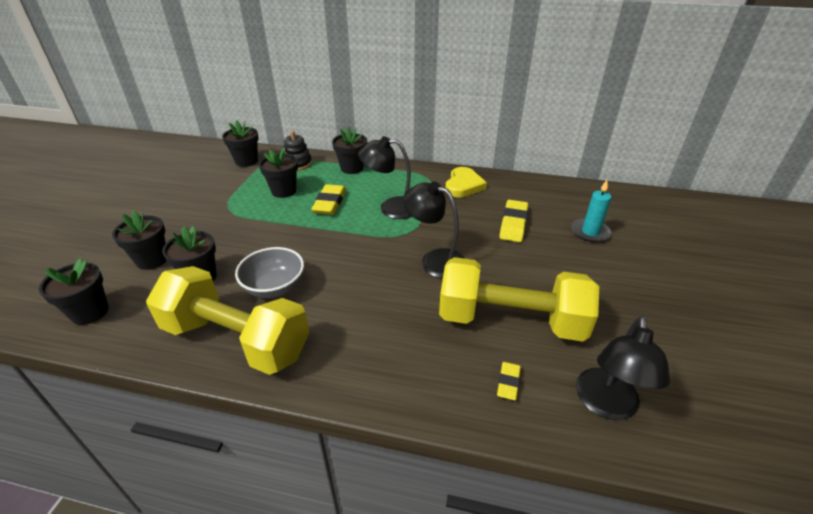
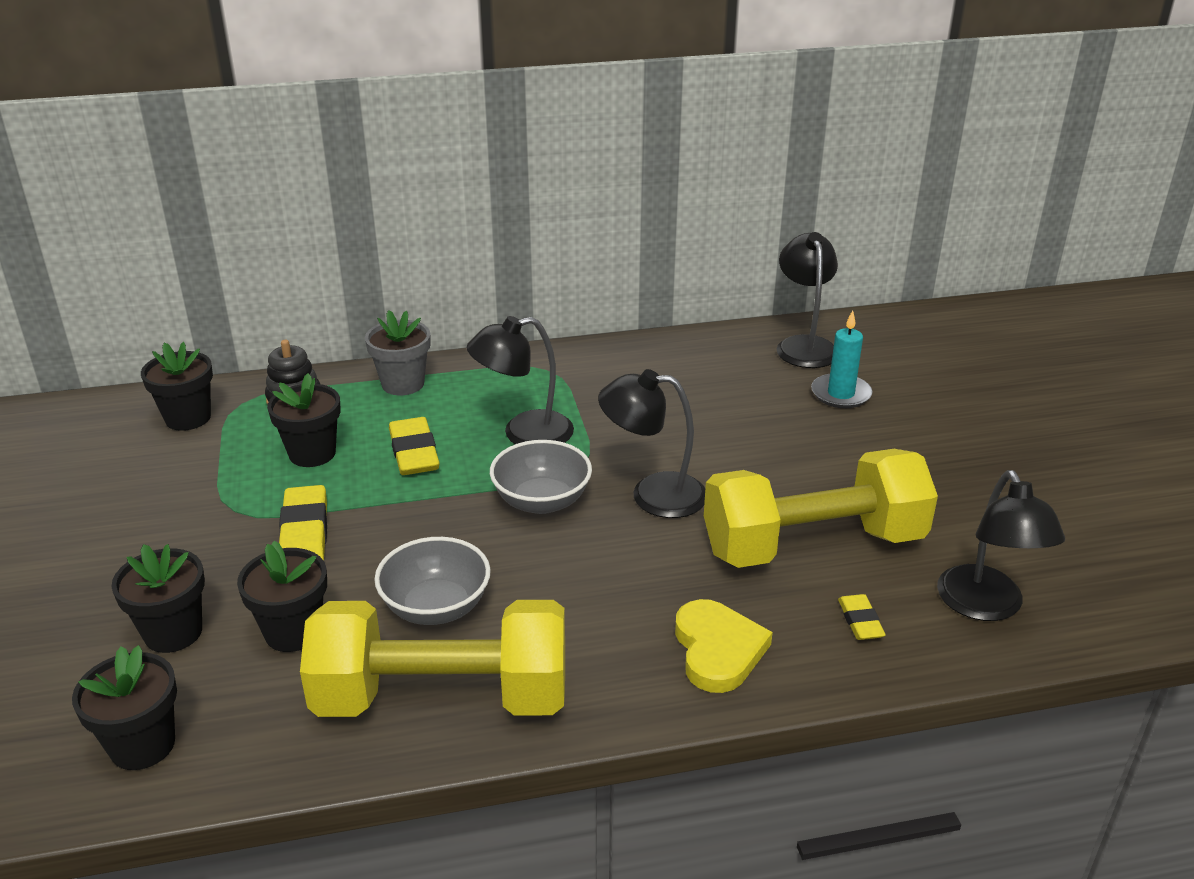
camera: 25 degrees left, 5 degrees down
(352, 168) = (403, 384): black flower pot -> grey flower pot
(372, 246) = (541, 501): none -> grey bowl
(463, 185) = (613, 368): yellow heart -> yellow heart (718, 650)
(513, 224) = (728, 410): yellow eraser -> yellow eraser (304, 533)
(585, 198) = (804, 345): none -> black lamp

